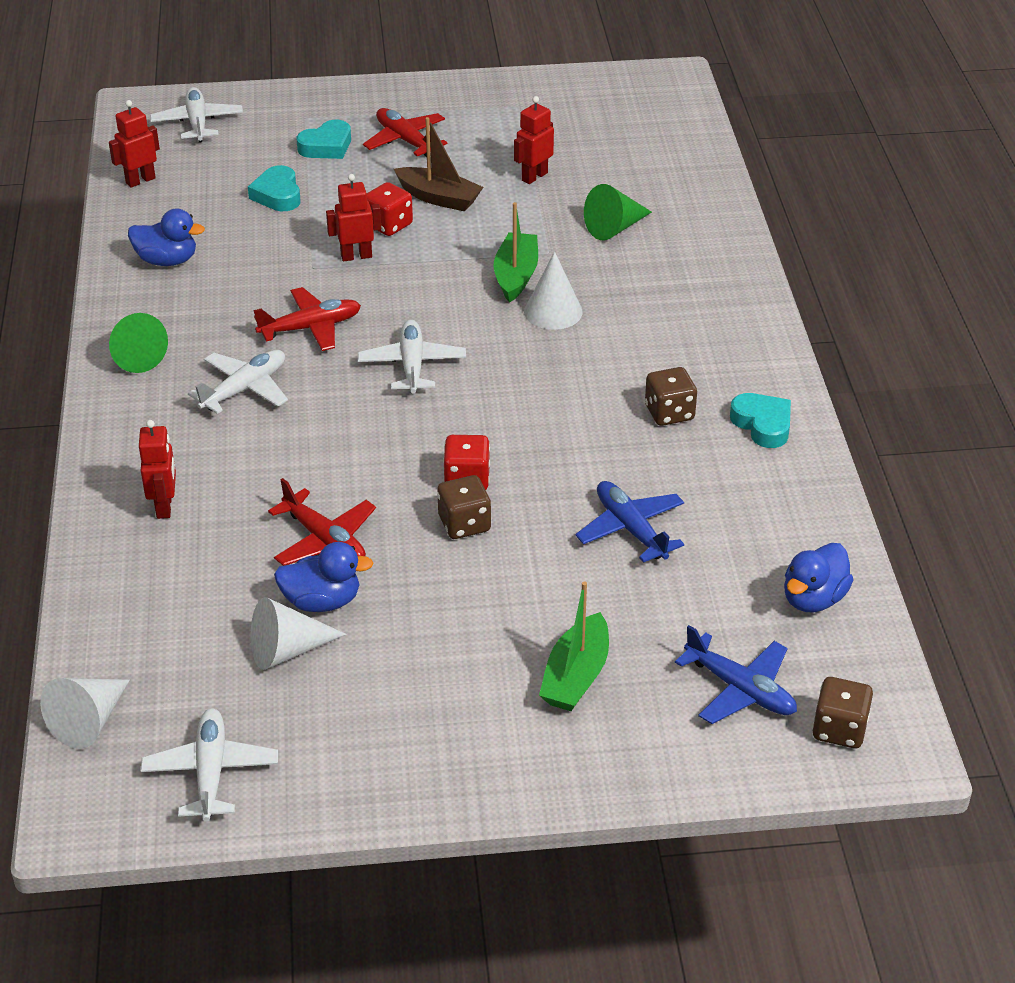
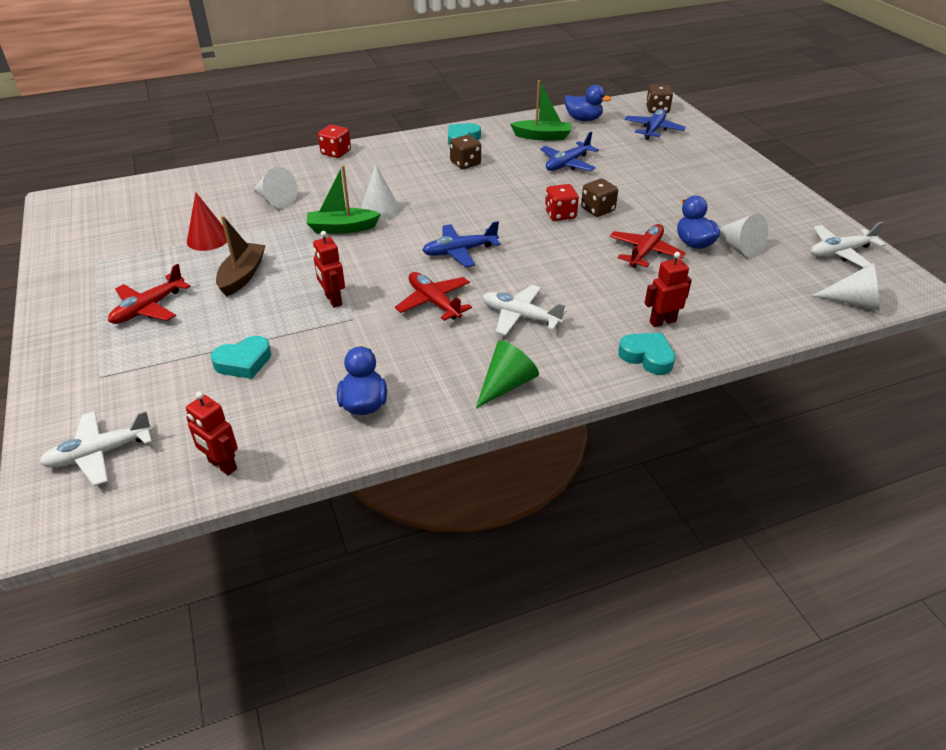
camera: 105 degrees left, 0 degrees up
(326, 146) = (156, 351): turquoise heart -> turquoise heart (647, 357)
(389, 225) = (285, 292): red dice -> red dice (336, 153)
(412, 365) = (459, 251): white plane -> blue plane
(534, 176) = (208, 239): red robot -> red cone
(576, 676) = (680, 166): green boat -> green boat (542, 136)
(615, 228) = (275, 200): green cone -> white cone

